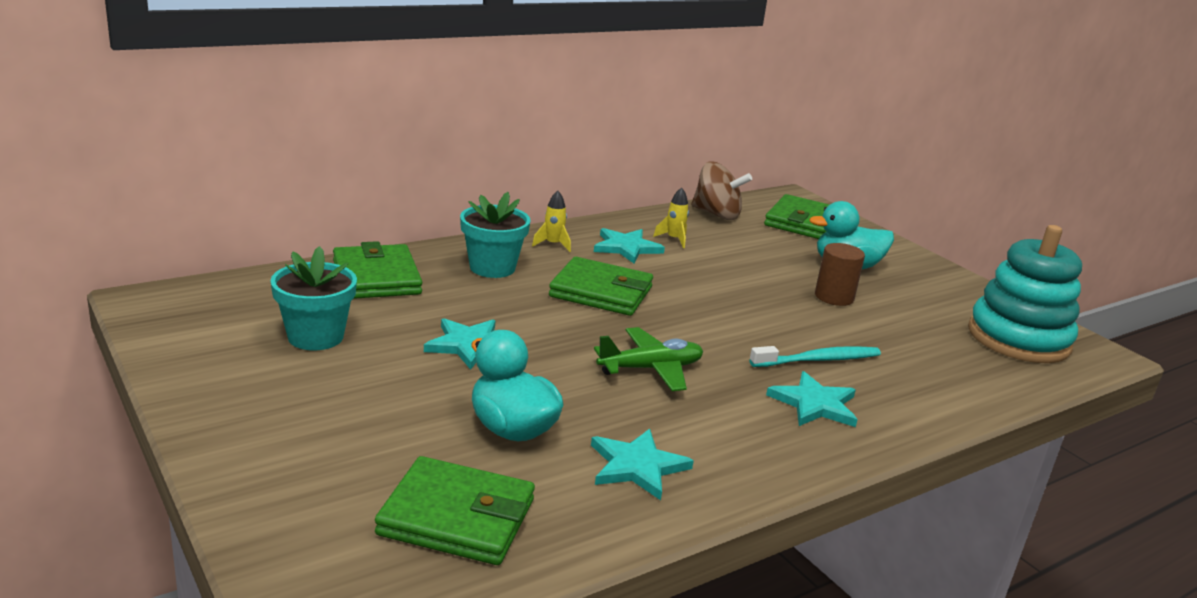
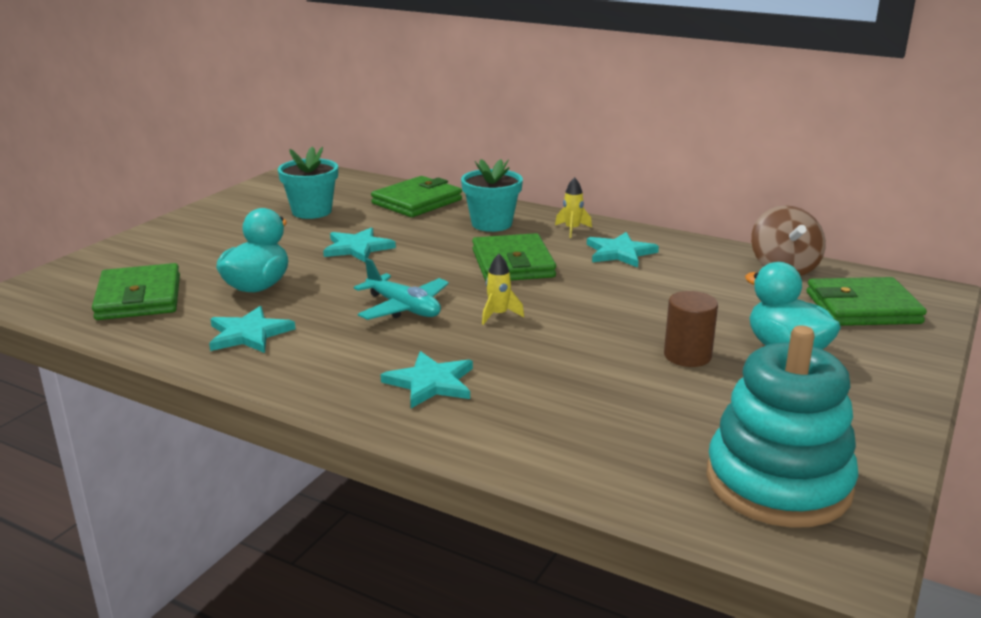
camera: 65 degrees right, 0 degrees up
(651, 369) = (403, 308): green plane -> turquoise plane
(674, 239) = (678, 265): yellow rocket -> yellow rocket (498, 315)
(818, 360) = (523, 370): turquoise toothbrush -> none

